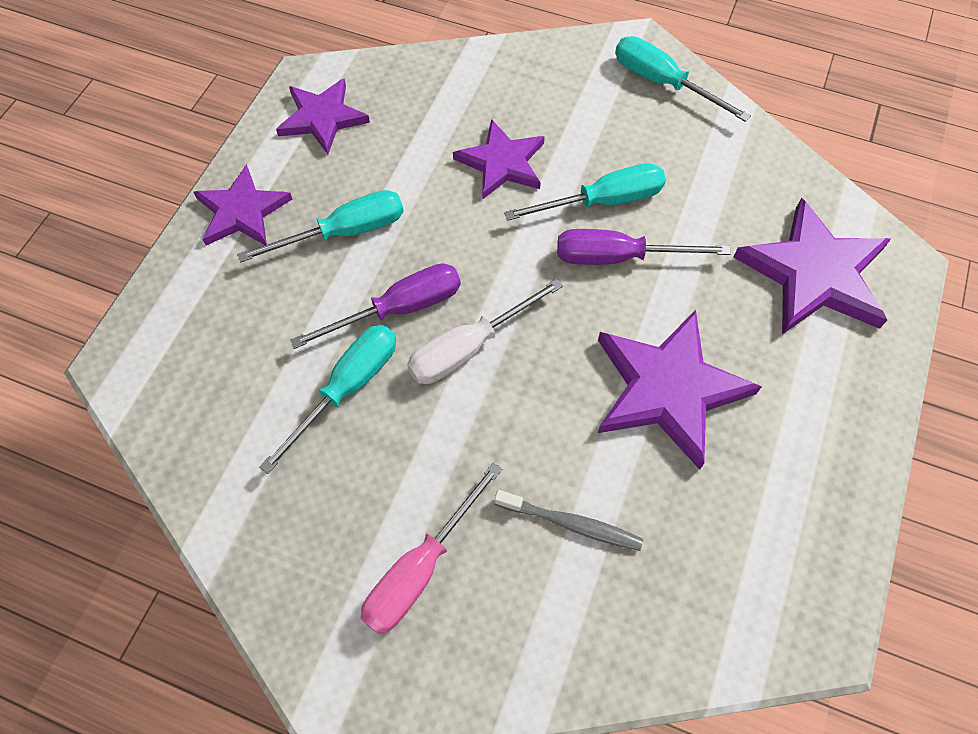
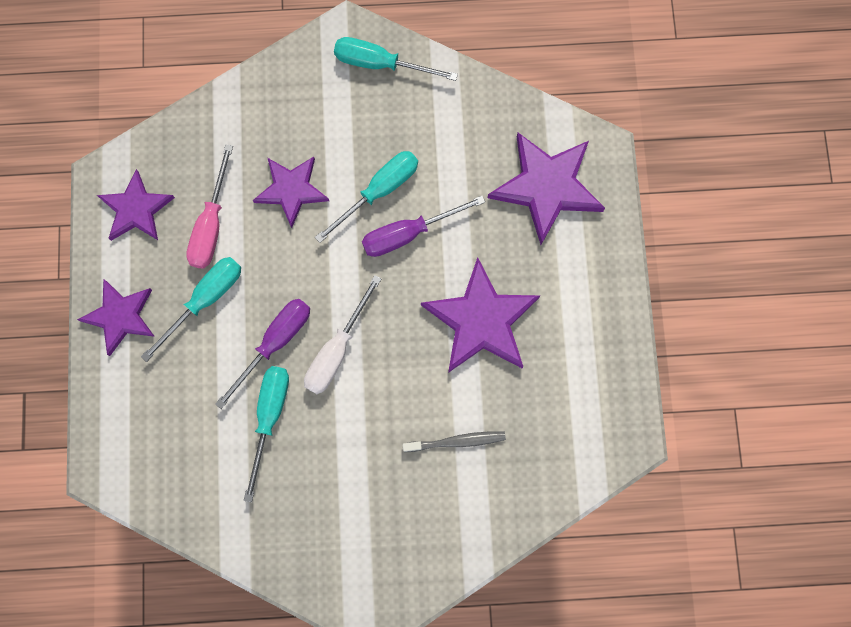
camera: 25 degrees left, 15 degrees up
(420, 569) = (377, 513): pink screwdriver -> pink screwdriver (211, 224)

